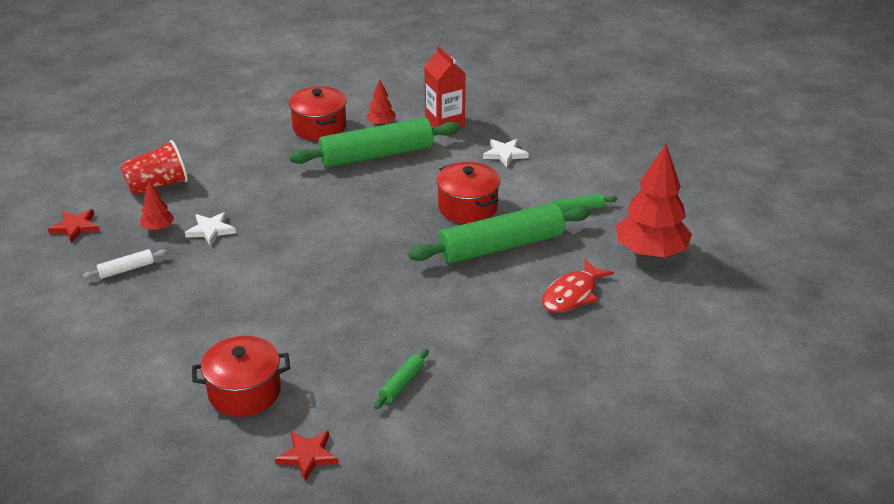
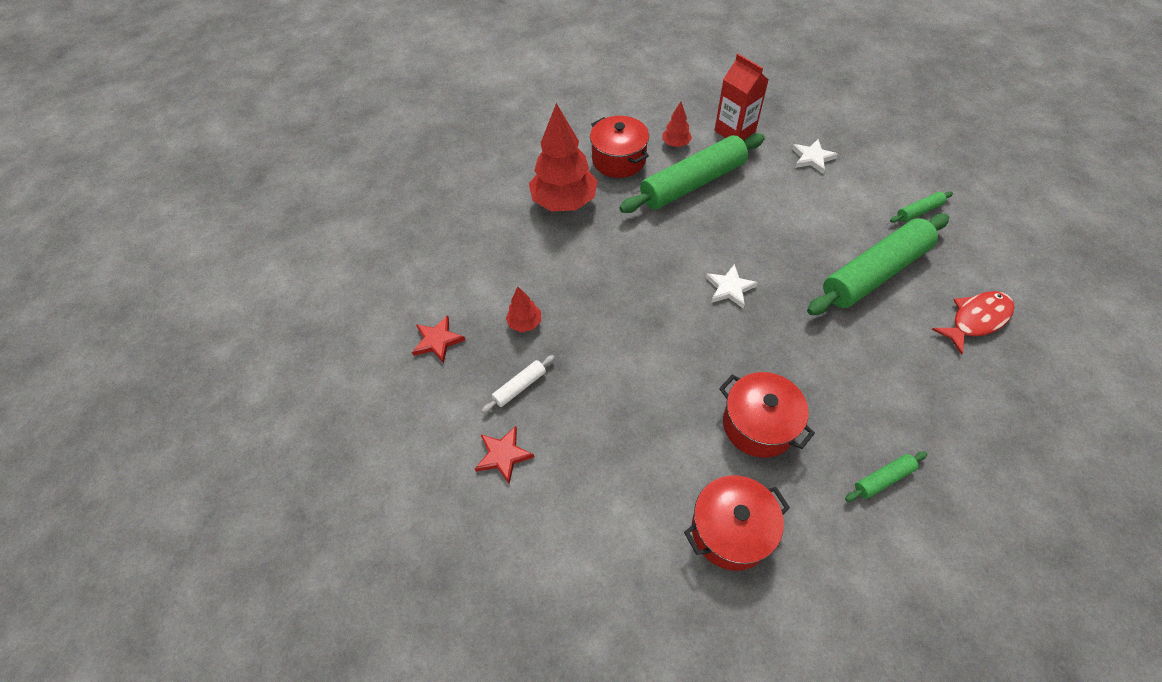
camera: 10 degrees left, 20 degrees up
(157, 185) = (496, 266): red cup -> none
(211, 230) = (580, 314): white star -> white star (729, 288)
(307, 456) = (844, 607): red star -> red star (503, 455)
(402, 384) = (883, 479): green rolling pin -> green rolling pin turned 45 degrees clockwise
(467, 207) = (815, 231): red pot -> red pot (758, 425)
(572, 294) = (976, 319): red fish -> red fish turned 150 degrees counterclockwise
(650, 252) = (1015, 250): red tree -> red tree (564, 202)

